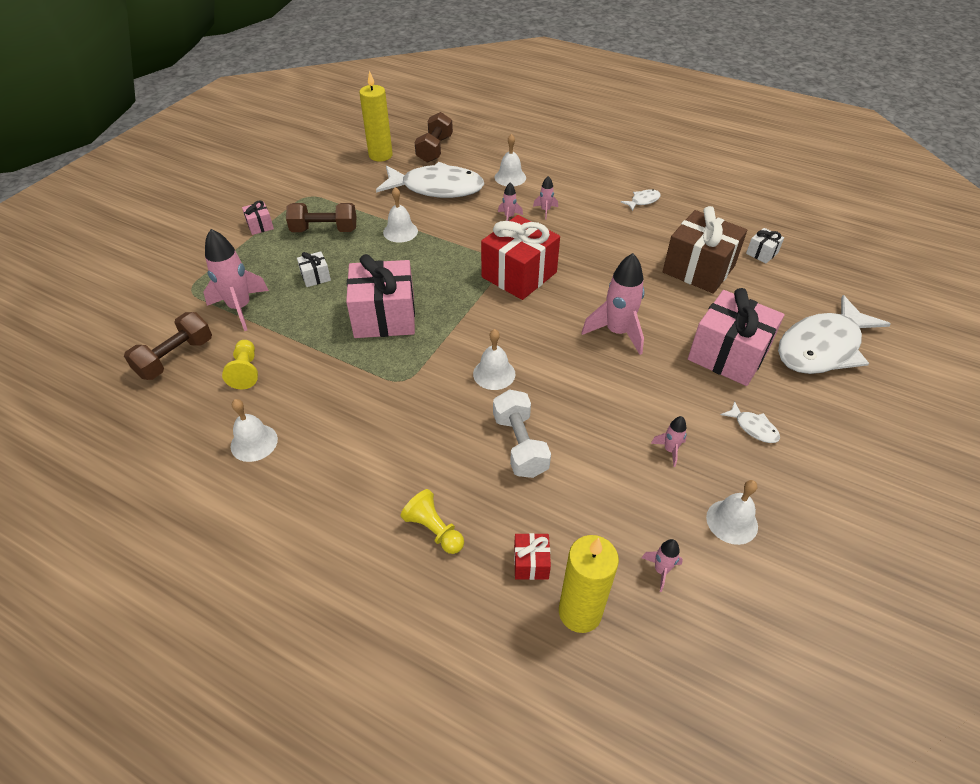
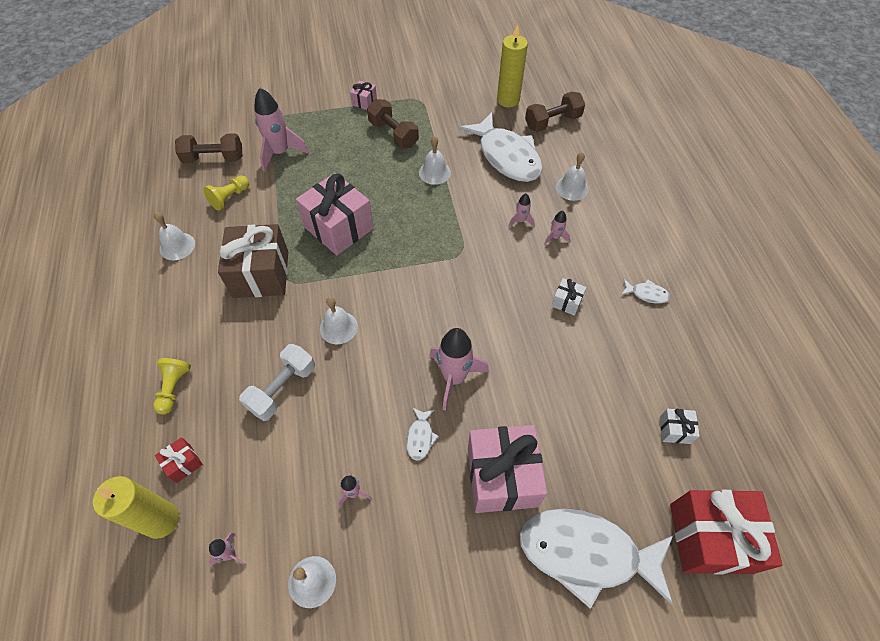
camera: 50 degrees right, 10 degrees up
(315, 277) = (343, 165): white gift -> white gift (566, 302)
(519, 275) = (459, 272): red gift -> red gift (710, 537)
(698, 269) = (595, 391): brown gift -> brown gift (261, 274)
(753, 427) = (429, 544): white fish -> white fish (420, 437)

